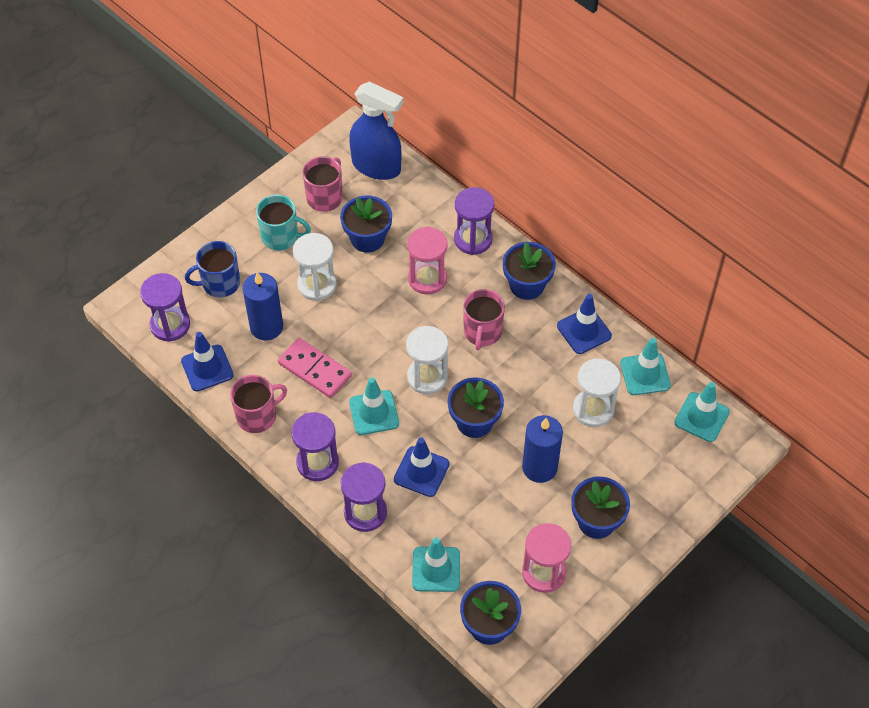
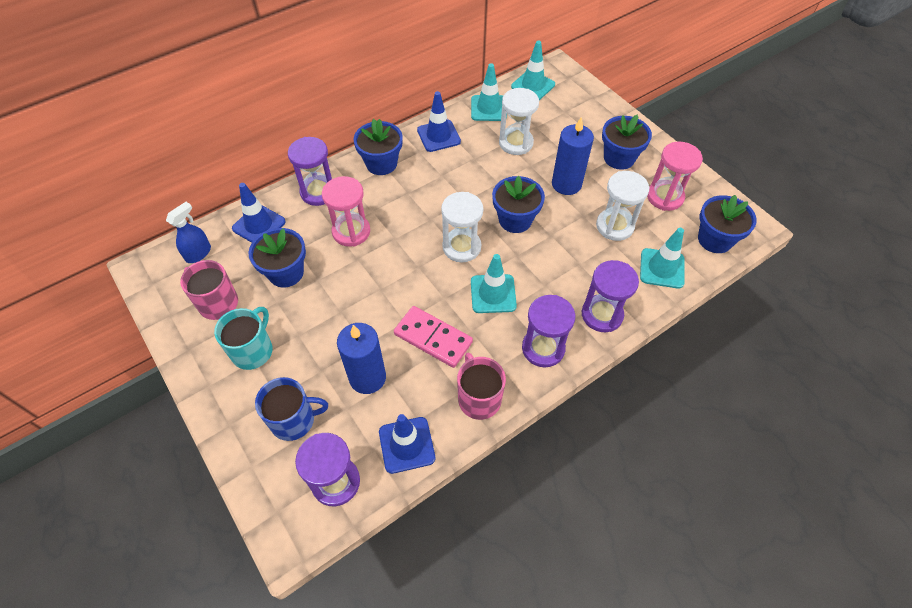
camera: 80 degrees left, 0 degrees up
(220, 283) = (294, 420): blue mug -> blue mug turned 90 degrees counterclockwise
(314, 370) = (433, 338): pink domino -> pink domino turned 75 degrees clockwise
(317, 285) = (328, 324): white hourglass -> white hourglass (614, 226)
(376, 166) = (198, 253): blue spray bottle -> blue spray bottle, size x0.53
(421, 472) = (562, 265): blue traffic cone -> blue traffic cone (259, 225)
(482, 332) = (422, 201): pink mug -> none

